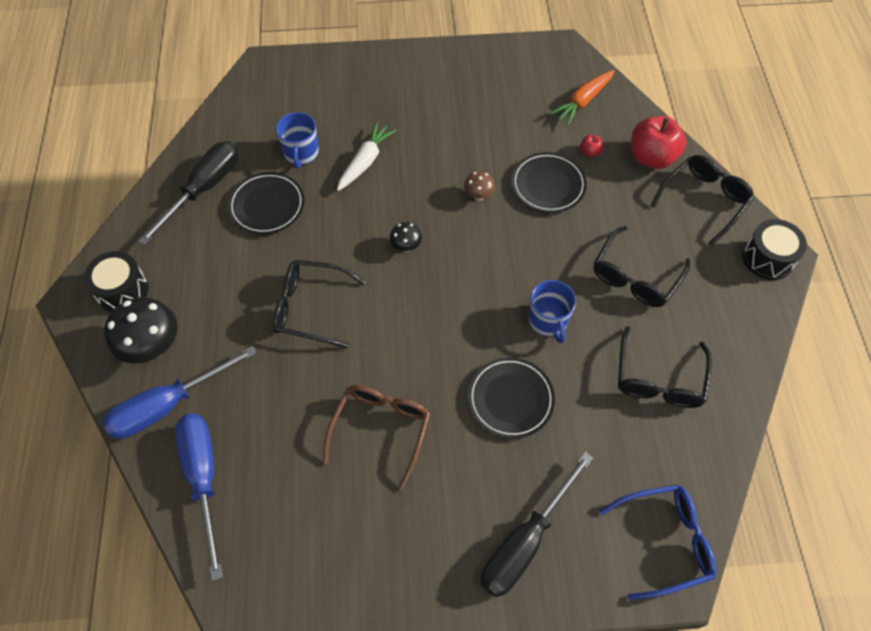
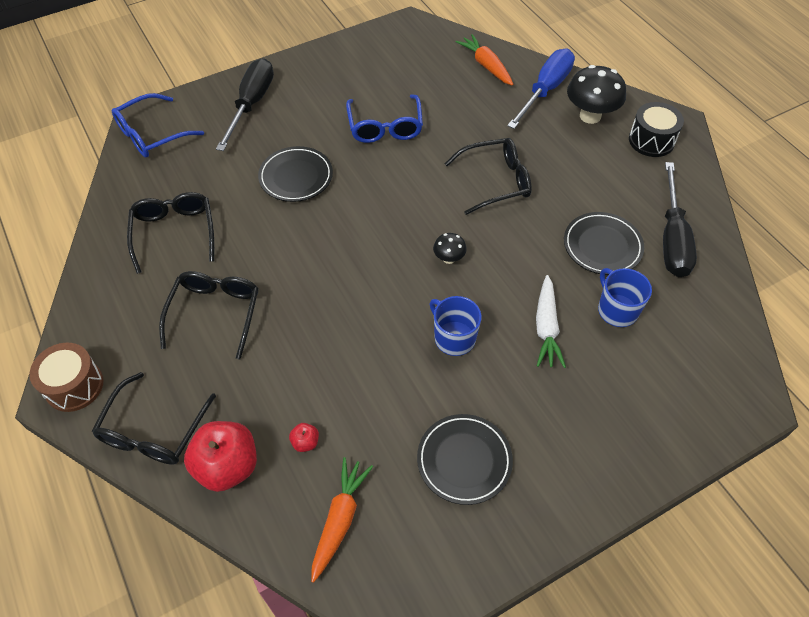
camera: 155 degrees right, 5 degrees down
(203, 478) = (486, 66): blue screwdriver -> orange carrot
(381, 429) = (385, 127): brown glasses -> blue glasses
(478, 196) = (407, 336): brown mushroom -> none
(548, 185) = (338, 378): black plate -> black plate (464, 460)
(548, 321) = (287, 243): blue mug -> blue mug (454, 338)
(767, 258) = (74, 386): black drum -> brown drum

